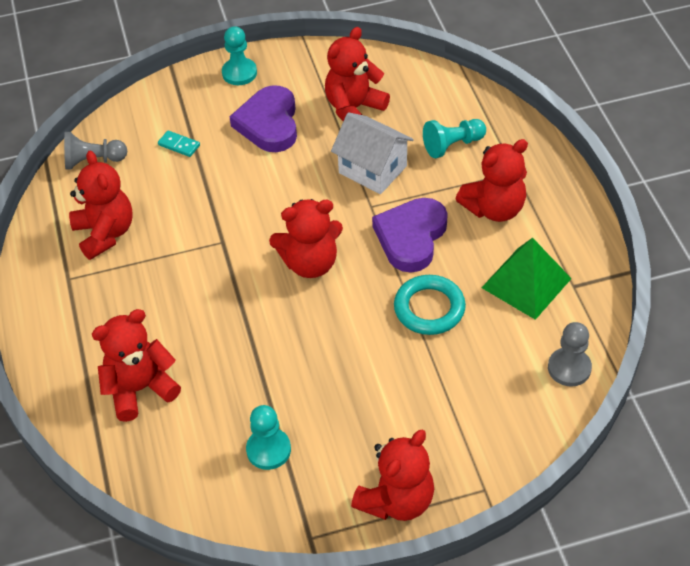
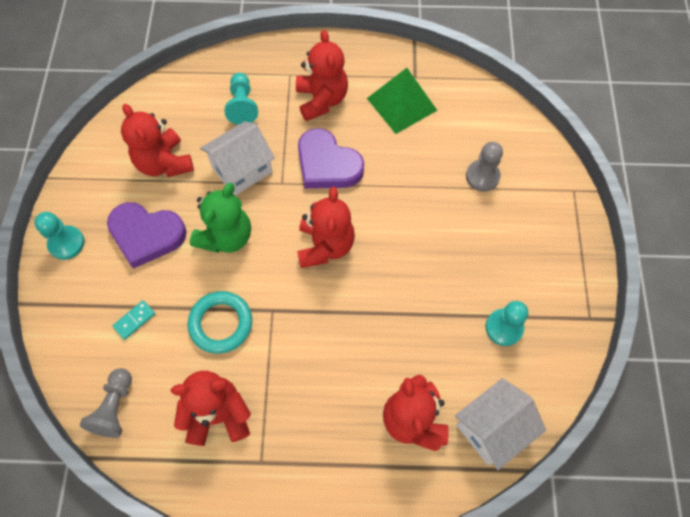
camera: 75 degrees left, 15 degrees up
(148, 462) = (492, 428): none -> white house
(290, 181) = (226, 236): none -> green teddy bear
(396, 500) = (570, 249): red teddy bear -> none
(429, 308) = (403, 174): turquoise ring -> turquoise ring (221, 323)
(569, 368) = (486, 105): grey pawn -> grey pawn (482, 176)

